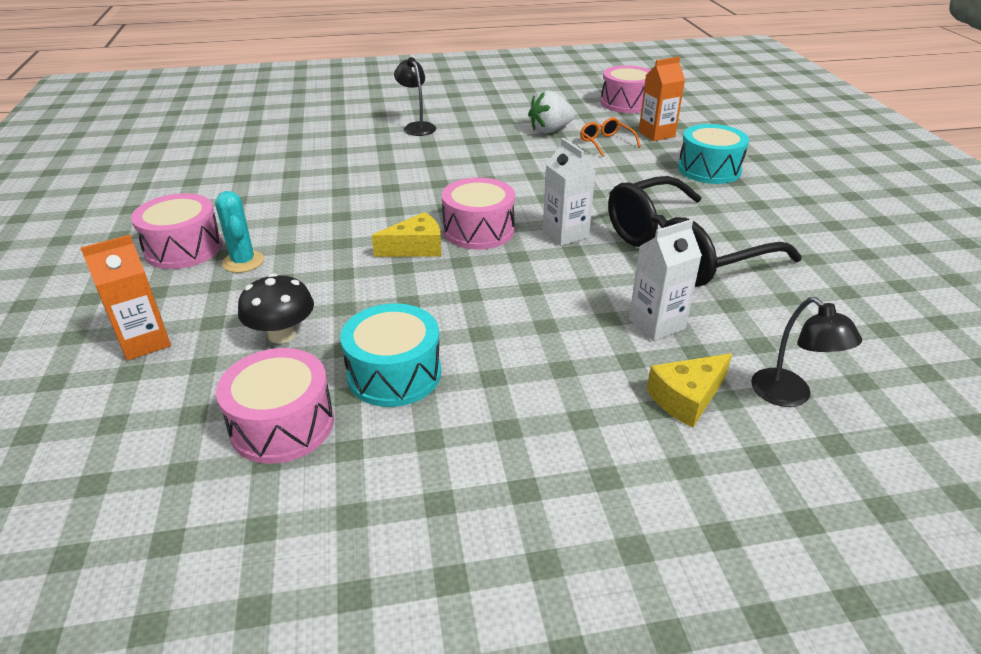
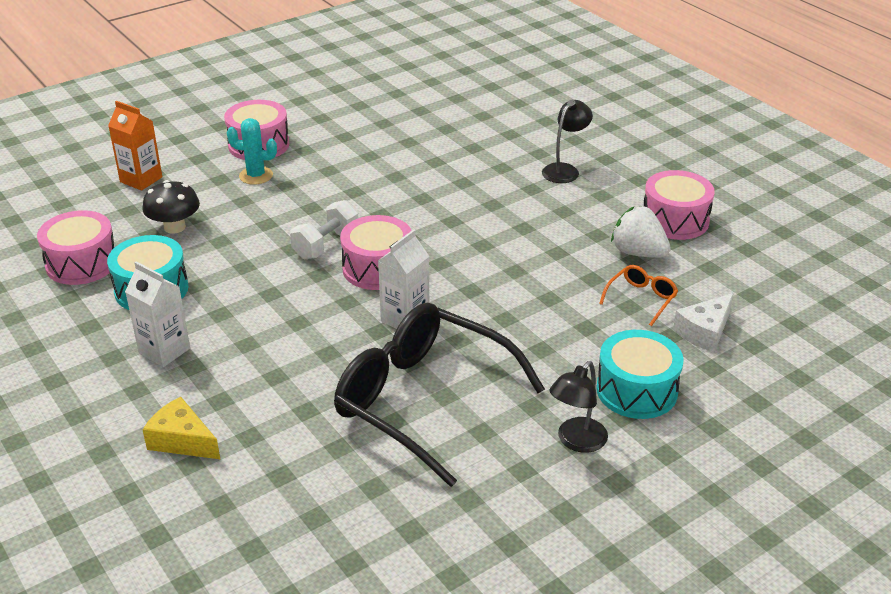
camera: 65 degrees right, 0 degrees up
(243, 262) = (256, 176): turquoise cactus -> turquoise cactus turned 60 degrees clockwise
(416, 248) = (326, 245): yellow cheese -> white dumbbell
(626, 103) = (782, 289): pink drum -> pink drum (675, 220)
(656, 134) = (704, 332): orange carton -> white cheese
(656, 324) = (280, 405): white carton -> white carton (164, 351)
(790, 396) = (210, 502): black lamp -> black lamp (576, 441)

